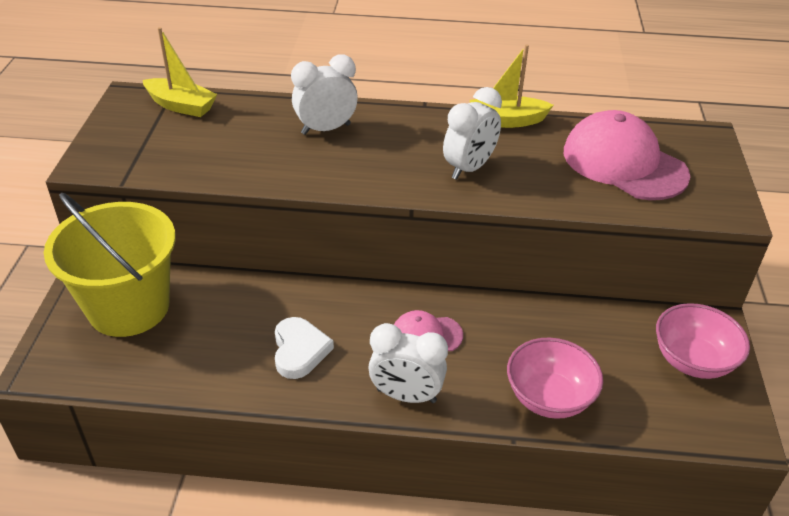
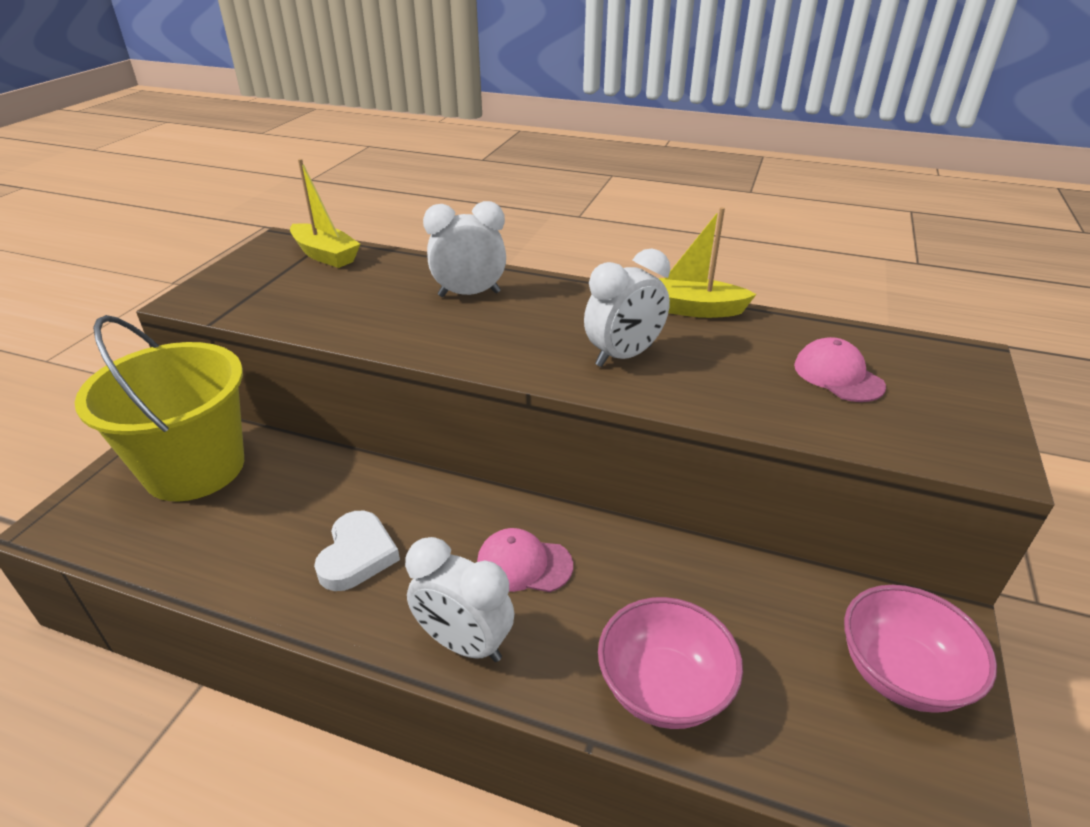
camera: 15 degrees right, 5 degrees down
(624, 163) = (838, 375): pink cap -> pink cap, size x0.52

